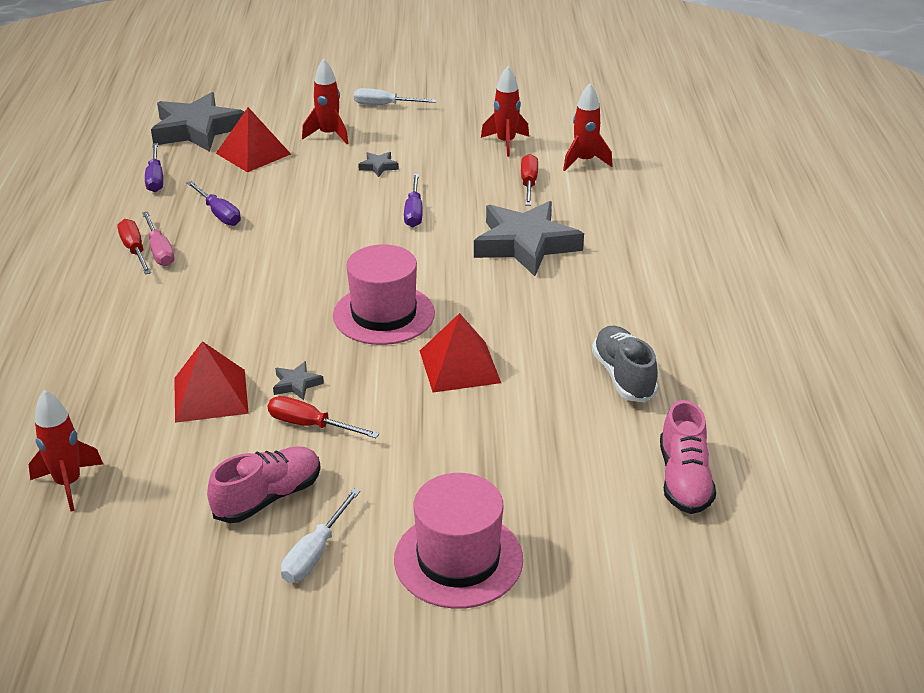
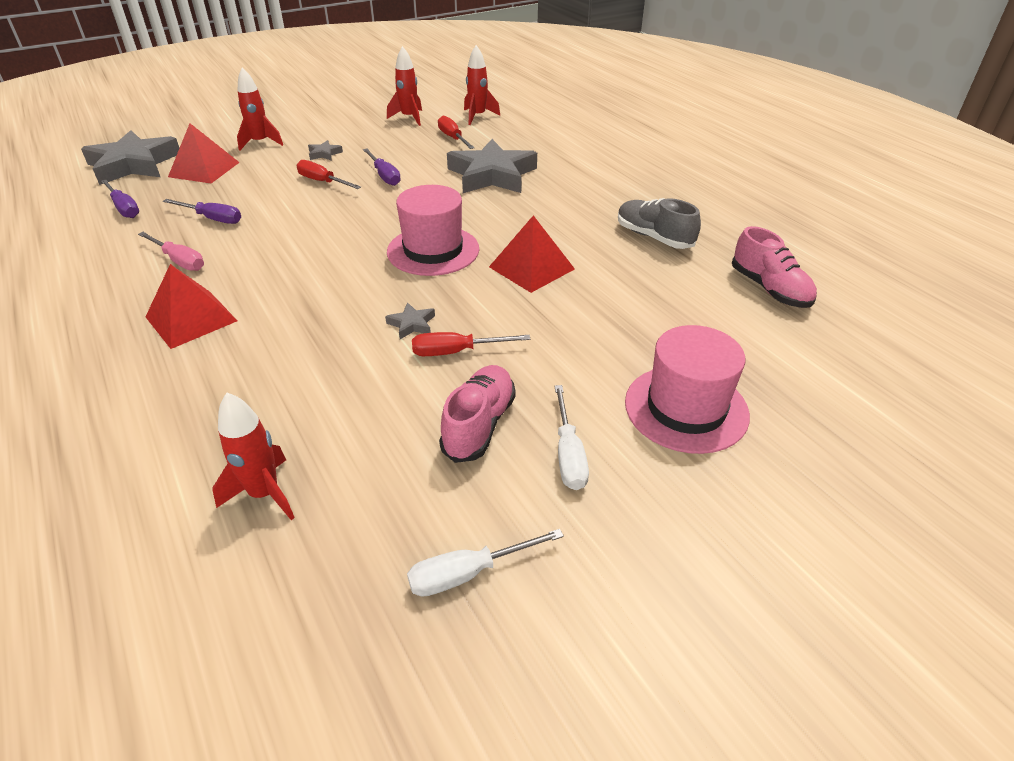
camera: 30 degrees left, 5 degrees up
(135, 250) = (153, 267): red screwdriver -> red screwdriver (322, 182)
(211, 395) = (341, 360): red pyramid -> red pyramid (191, 318)
(384, 105) = (289, 115): white screwdriver -> white screwdriver (468, 573)

